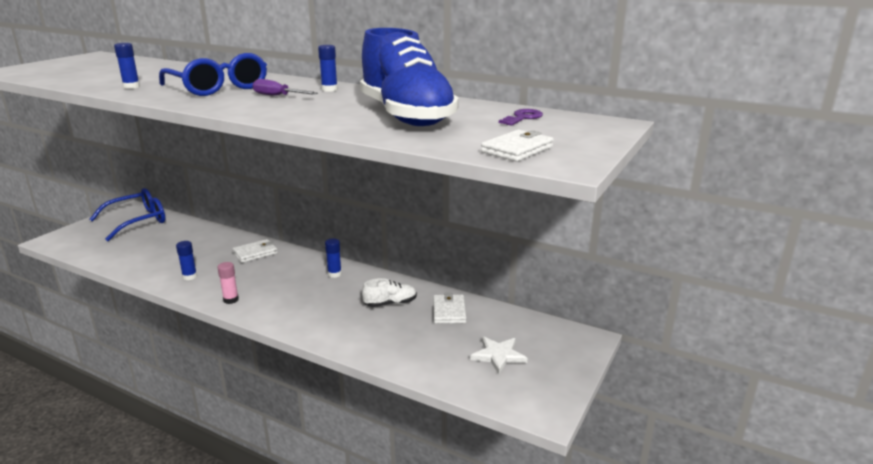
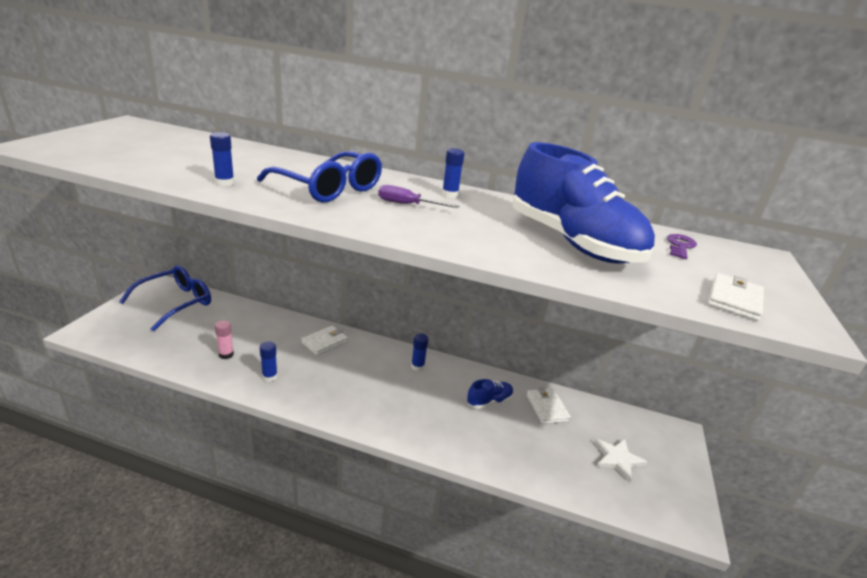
camera: 15 degrees left, 5 degrees up
(231, 300) = (329, 406): pink glue stick -> pink glue stick (226, 354)
(390, 304) = (489, 401): white shoe -> blue shoe

